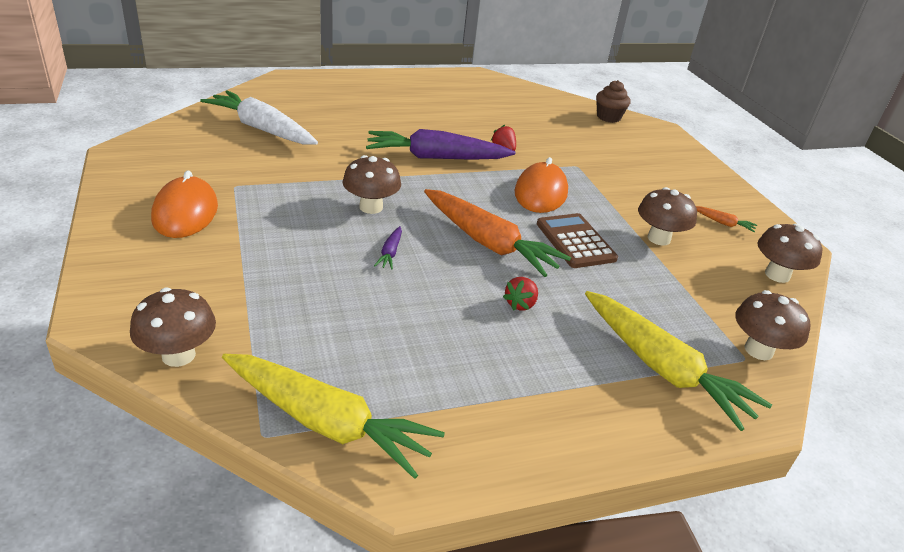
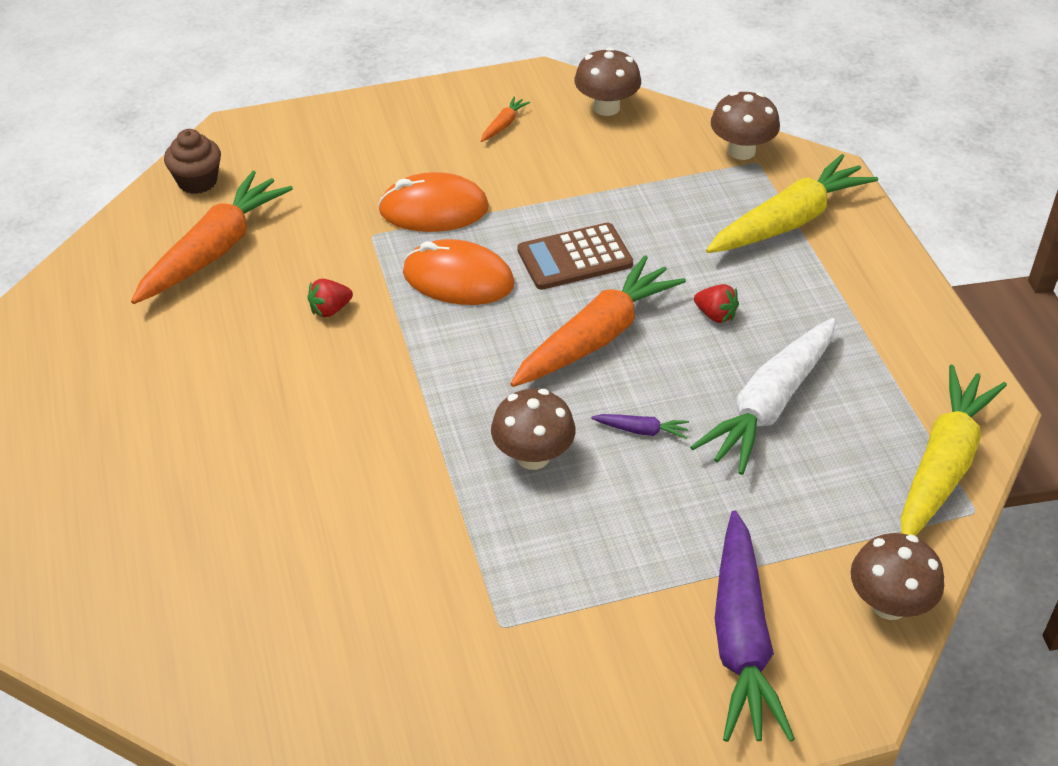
camera: 85 degrees left, 10 degrees up
(185, 212) = (591, 671): orange mouse -> orange mouse (434, 209)
(261, 129) = (290, 625): white carrot -> white carrot (769, 405)
(436, 158) = (369, 387): purple carrot -> purple carrot (741, 640)
(549, 120) = (214, 250): none -> orange carrot
(659, 238) = (551, 185): brown mushroom -> none

